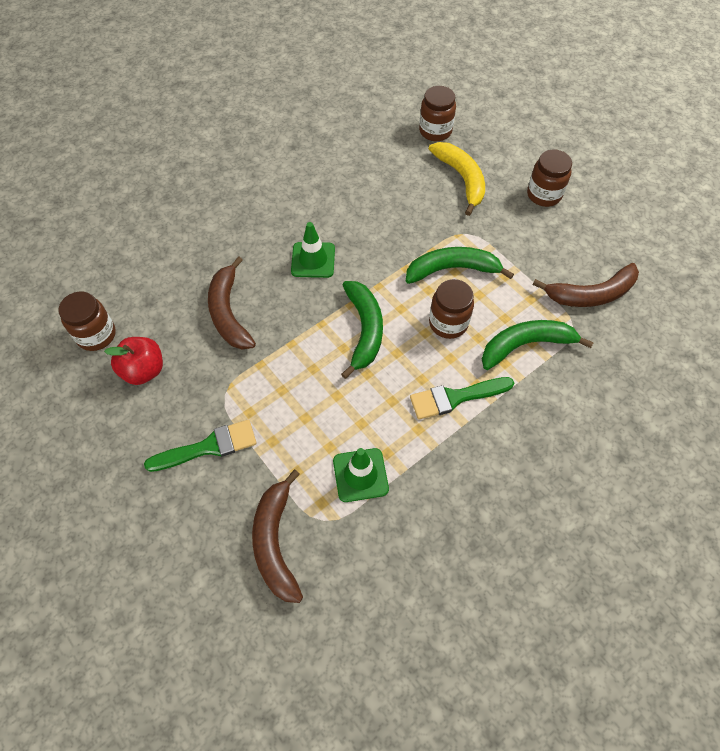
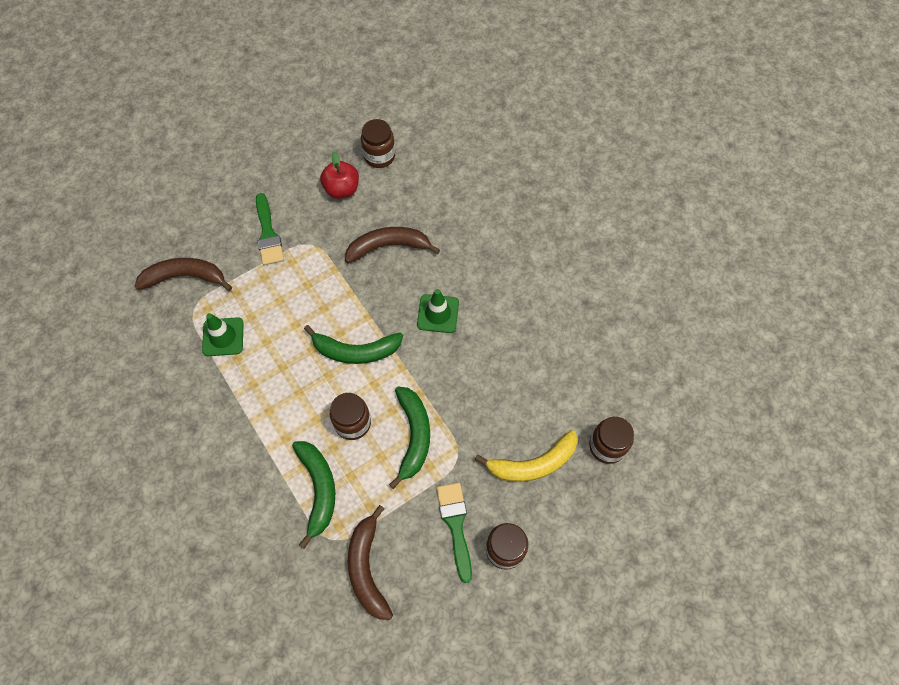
camera: 95 degrees right, 5 degrees up
(455, 398) = (276, 418): green brush -> green brush (455, 525)

